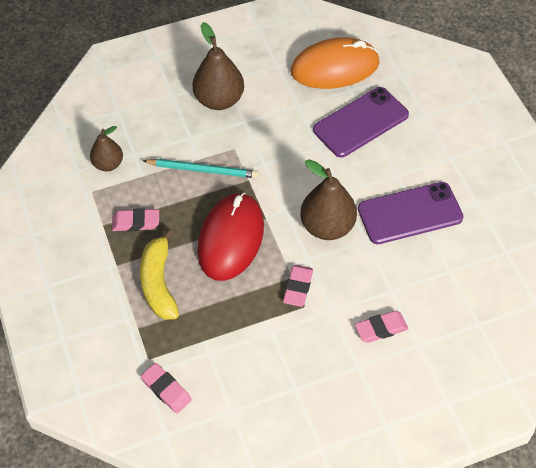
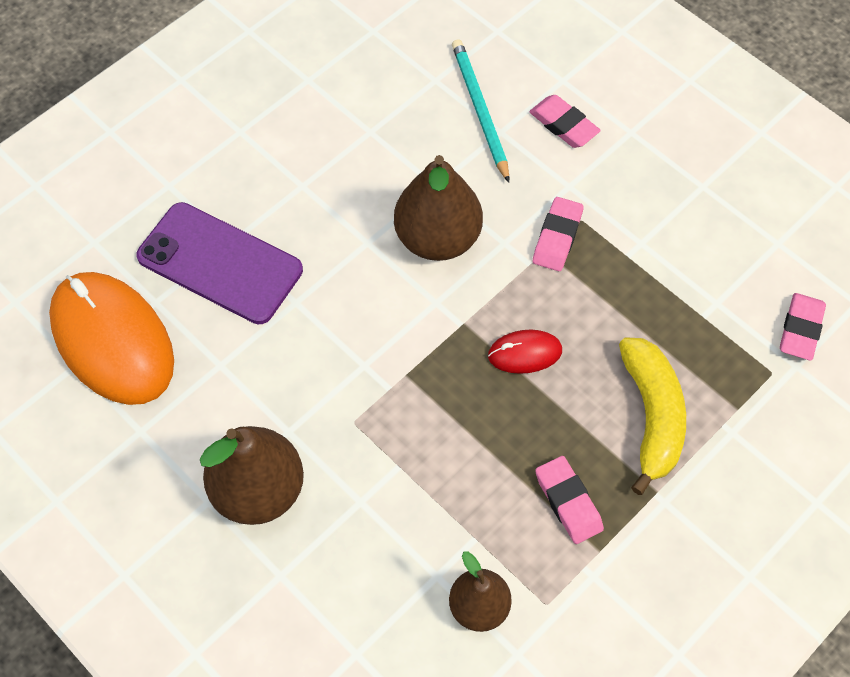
camera: 115 degrees left, 5 degrees up
(158, 283) = (652, 416): yellow banana -> yellow banana turned 60 degrees counterclockwise
(203, 170) = (418, 449): turquoise pencil -> turquoise pencil (479, 110)
(231, 239) = (525, 353): red mouse -> red mouse, size x0.45
(298, 287) = (557, 237): pink eraser -> pink eraser turned 60 degrees counterclockwise
(410, 213) = (364, 149): purple phone -> none

